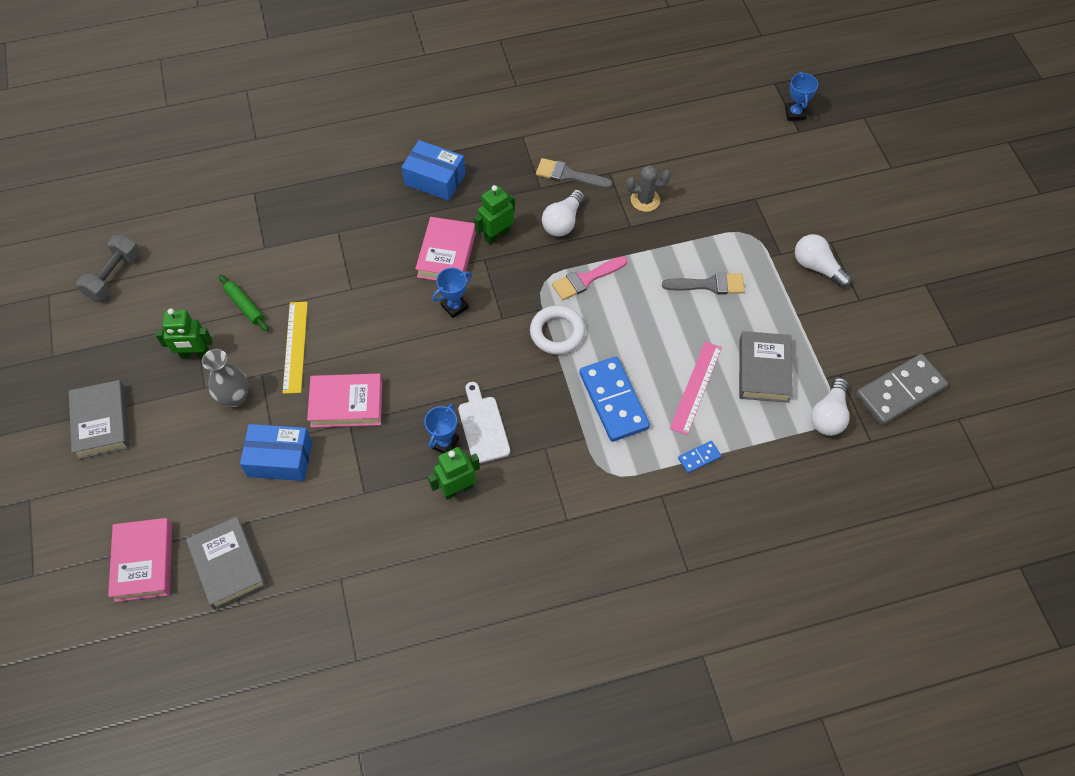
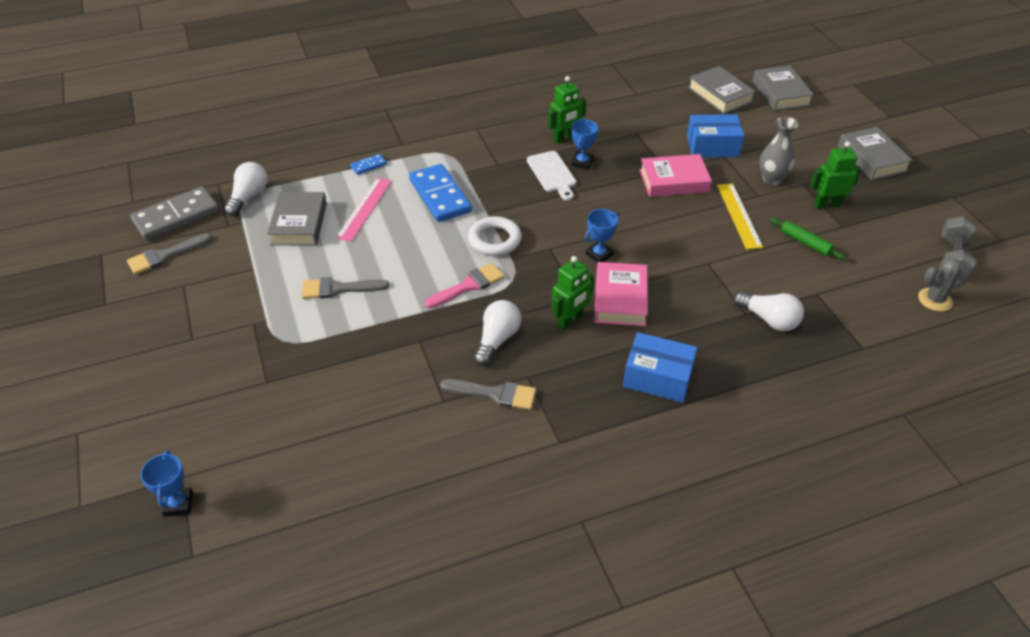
camera: 175 degrees right, 15 degrees down
(144, 562) = (780, 93): pink book -> grey book
(645, 200) = (401, 370): grey cactus -> grey cactus (935, 300)
(817, 267) = (217, 312): white light bulb -> white light bulb (769, 319)
(891, 337) = (165, 256): none -> grey brush

